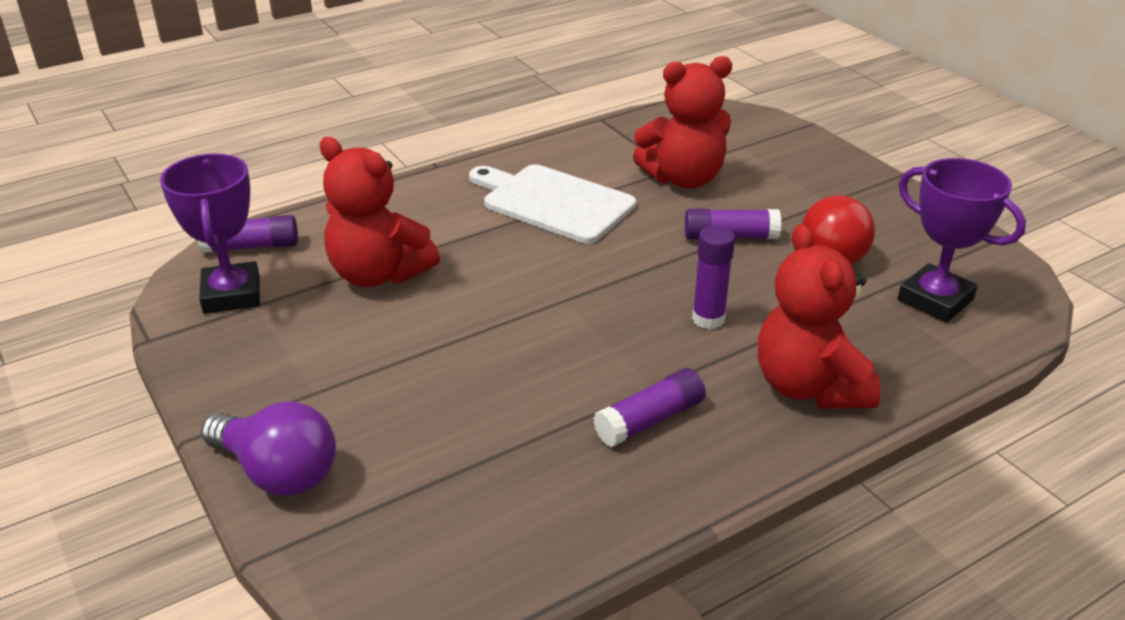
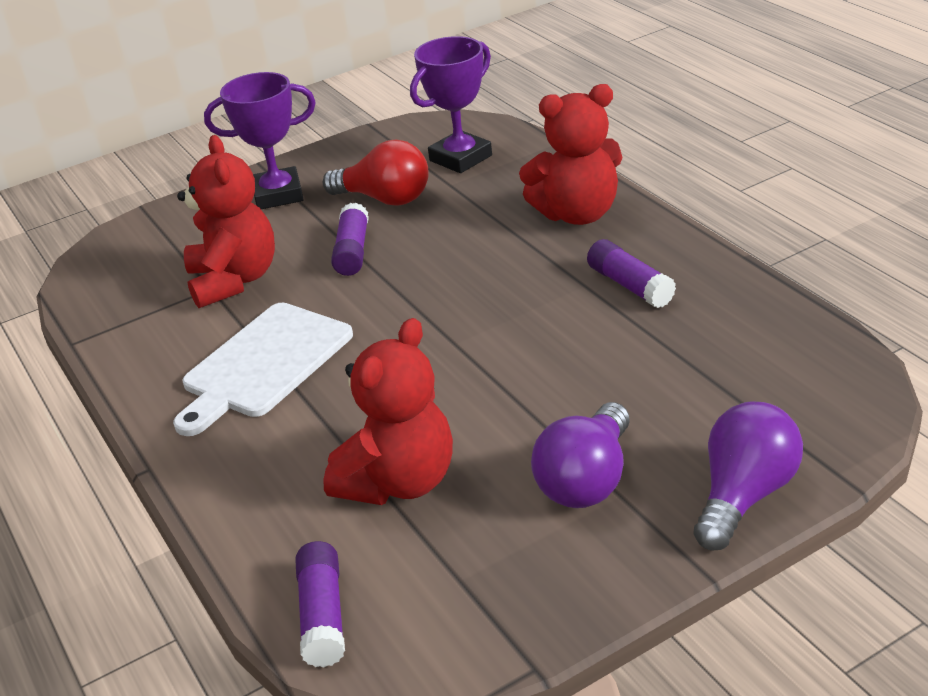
camera: 85 degrees left, 0 degrees up
(232, 295) = (437, 608): purple trophy -> purple trophy (278, 195)
(340, 373) = (587, 480): none -> purple light bulb
(708, 319) = (487, 261): purple glue stick -> none

